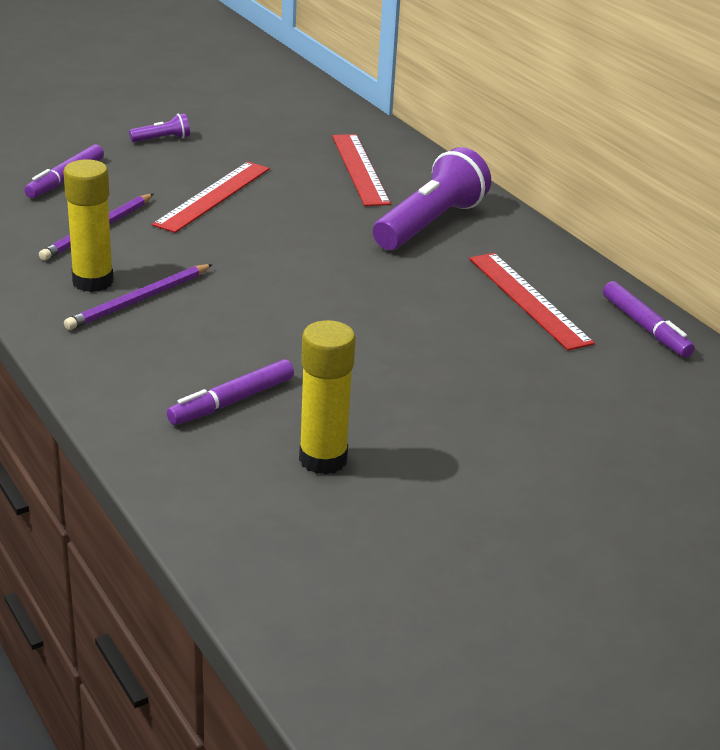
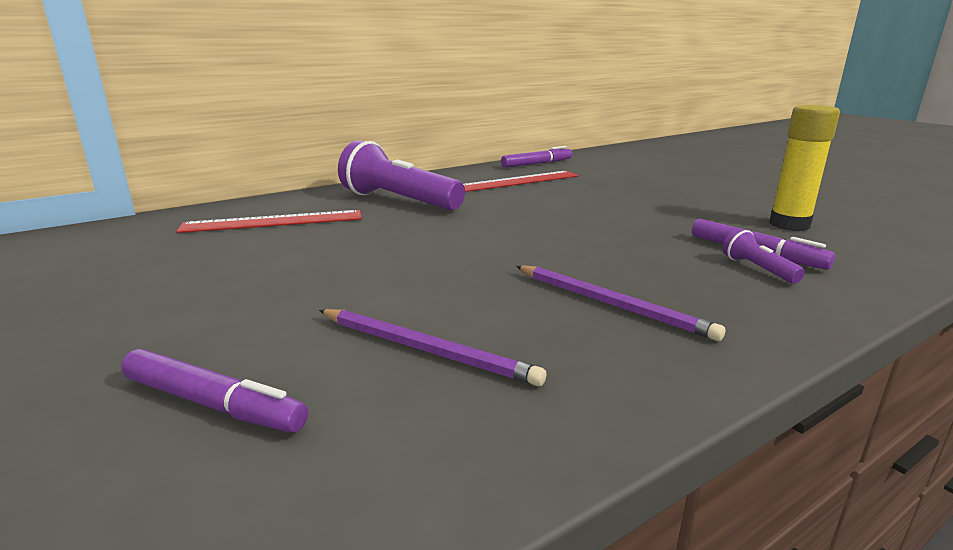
camera: 90 degrees left, 10 degrees down
(93, 282) = (584, 337): yellow glue stick -> none
(162, 139) = (92, 327): purple flashlight -> purple flashlight (757, 269)
(213, 196) = (322, 281): red ruler -> none

